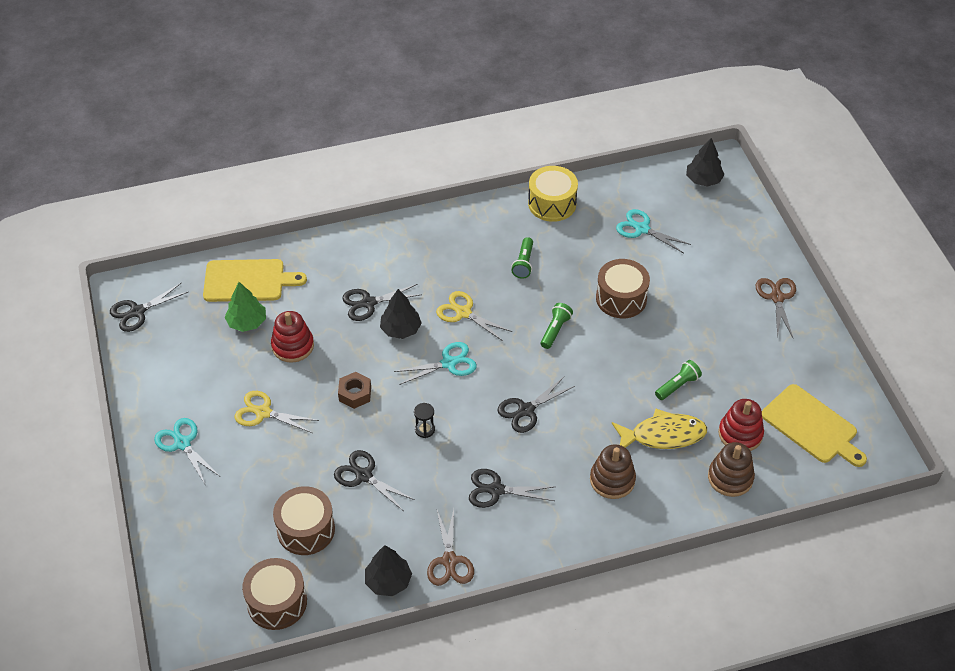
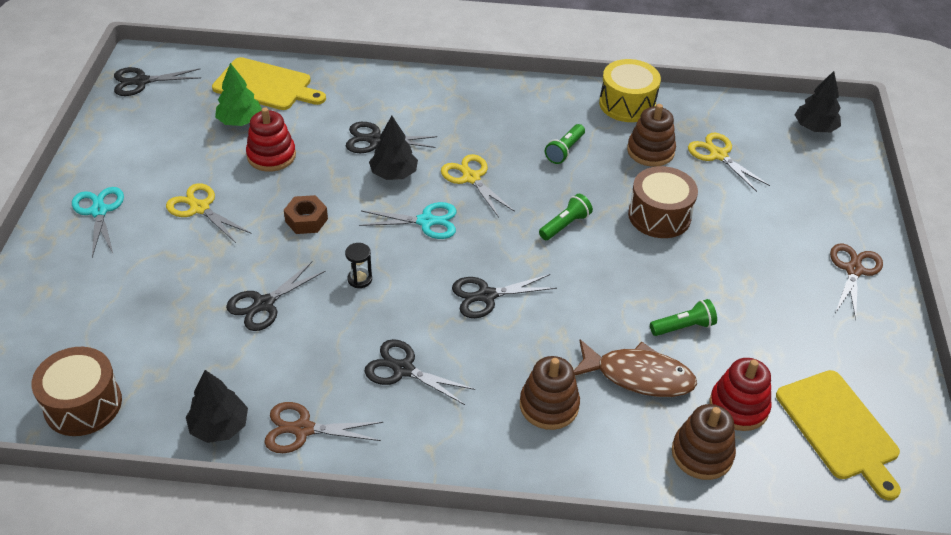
camera: 20 degrees right, 5 degrees down
(306, 529) = (165, 338): brown drum -> none
(363, 475) = (263, 304): black scissors -> black scissors turned 105 degrees counterclockwise
(449, 561) = (303, 429): brown scissors -> brown scissors turned 75 degrees clockwise
(589, 242) = (650, 151): none -> brown stacking toy
(642, 229) = (718, 155): turquoise scissors -> yellow scissors
(663, 435) = (638, 376): yellow fish -> brown fish

